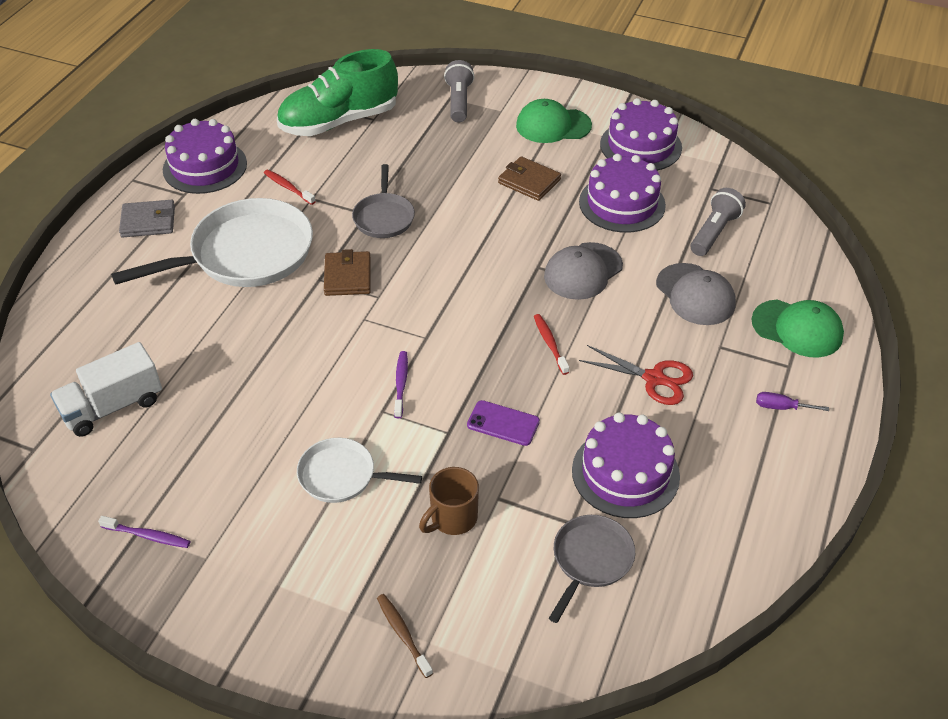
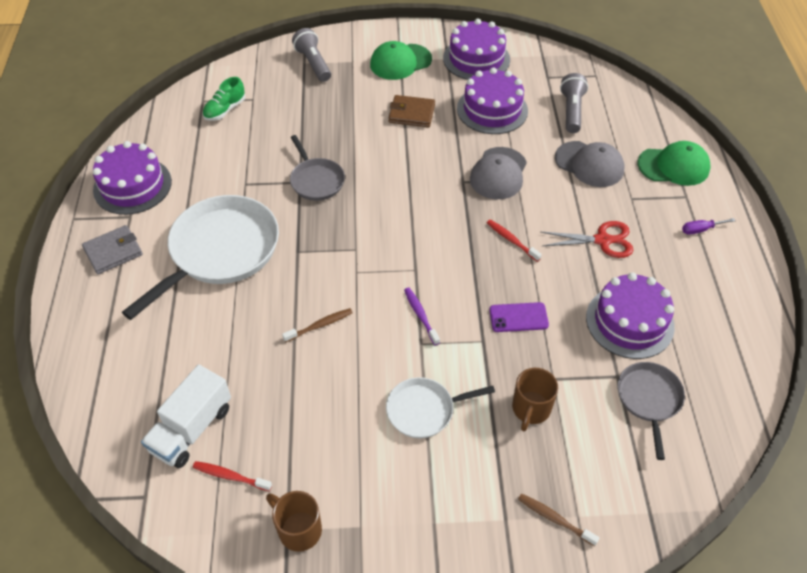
camera: 25 degrees left, 5 degrees up
(147, 536) = (298, 529): purple toothbrush -> brown mug
(288, 188) = (219, 181): red toothbrush -> red toothbrush (230, 476)
(293, 357) = (319, 325): none -> brown toothbrush
(339, 121) = (225, 110): green shoe -> green shoe, size x0.47
(347, 276) = (319, 241): brown wallet -> none

